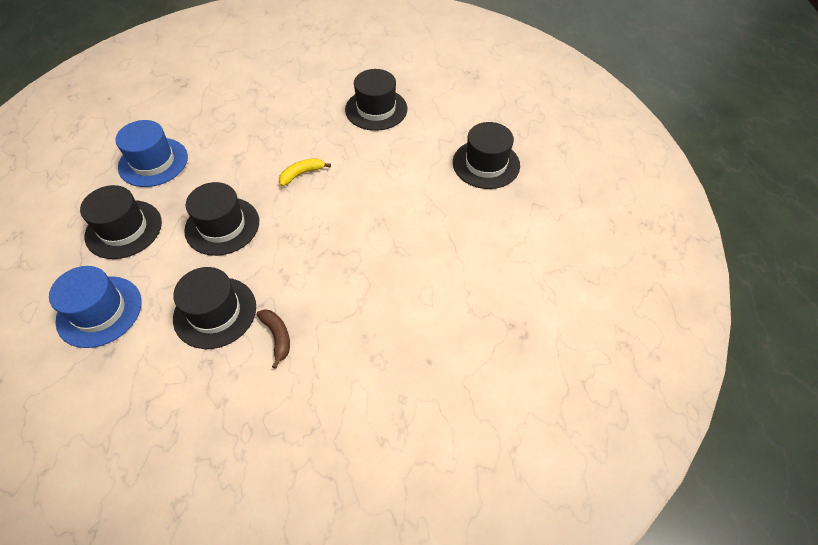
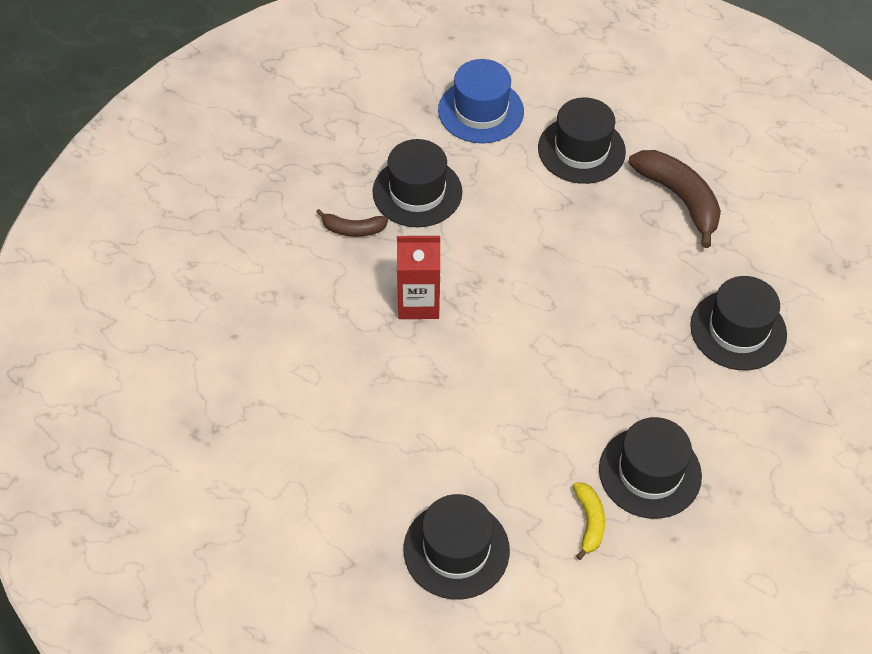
camera: 120 degrees right, 0 degrees up
(153, 162) = (679, 198): blue hat -> brown banana
(222, 226) = (531, 231): black hat -> black hat (738, 330)
(301, 174) = (569, 333): yellow banana -> yellow banana (589, 522)
(324, 260) = (418, 302): none -> red carton

